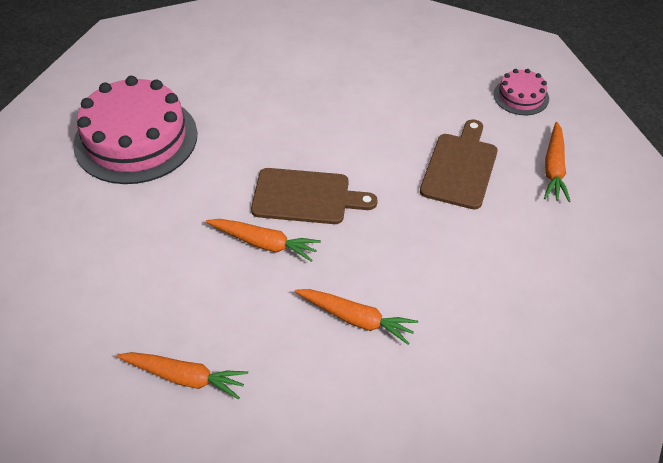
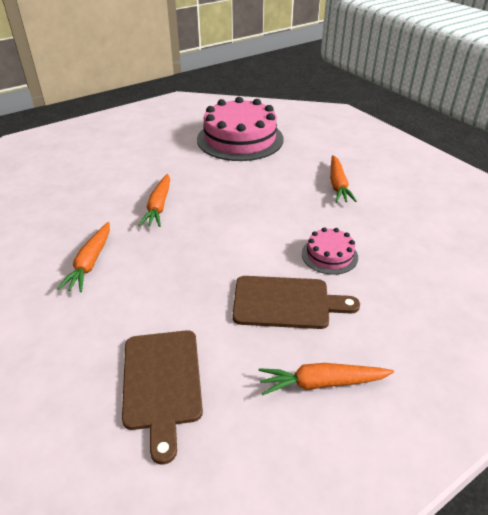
camera: 75 degrees right, 10 degrees down
(184, 377) = (40, 197): orange carrot -> orange carrot (338, 185)
(306, 197) = (212, 217): brown cutting board -> brown cutting board (162, 383)
(521, 96) = (428, 341): pink cake -> pink cake (329, 255)

